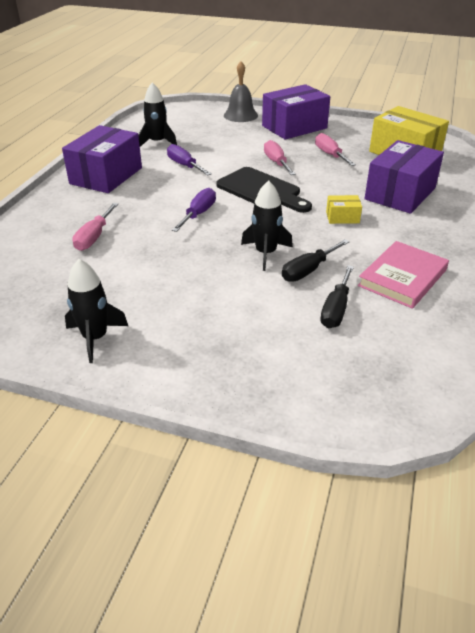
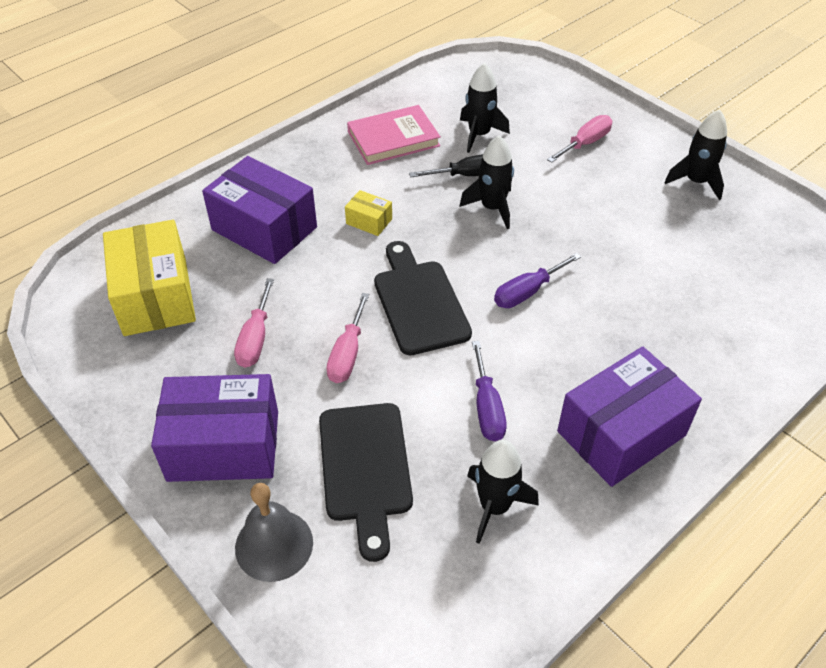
camera: 150 degrees left, 10 degrees up
(94, 237) = (671, 303): pink screwdriver -> pink screwdriver (585, 143)
(225, 137) = (365, 469): none -> black cutting board
(336, 309) = (479, 135): black screwdriver -> black rocket
(400, 194) = (264, 228): purple box -> purple box turned 60 degrees clockwise

